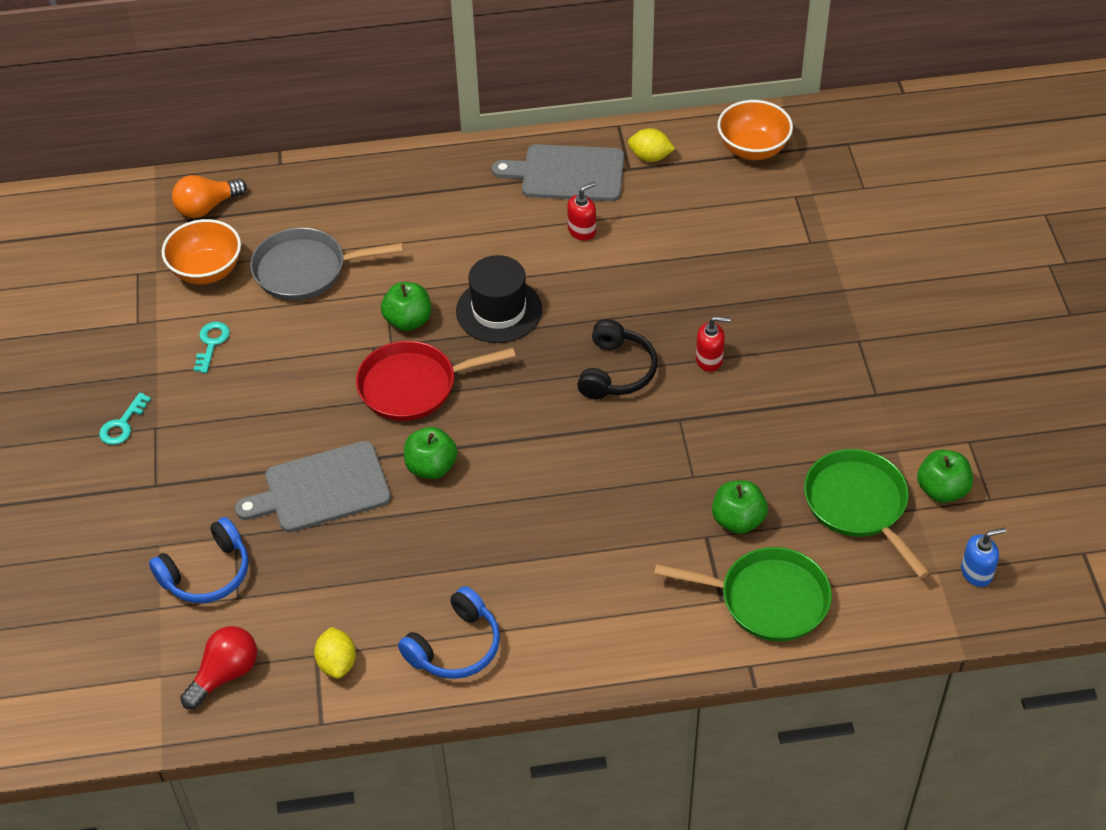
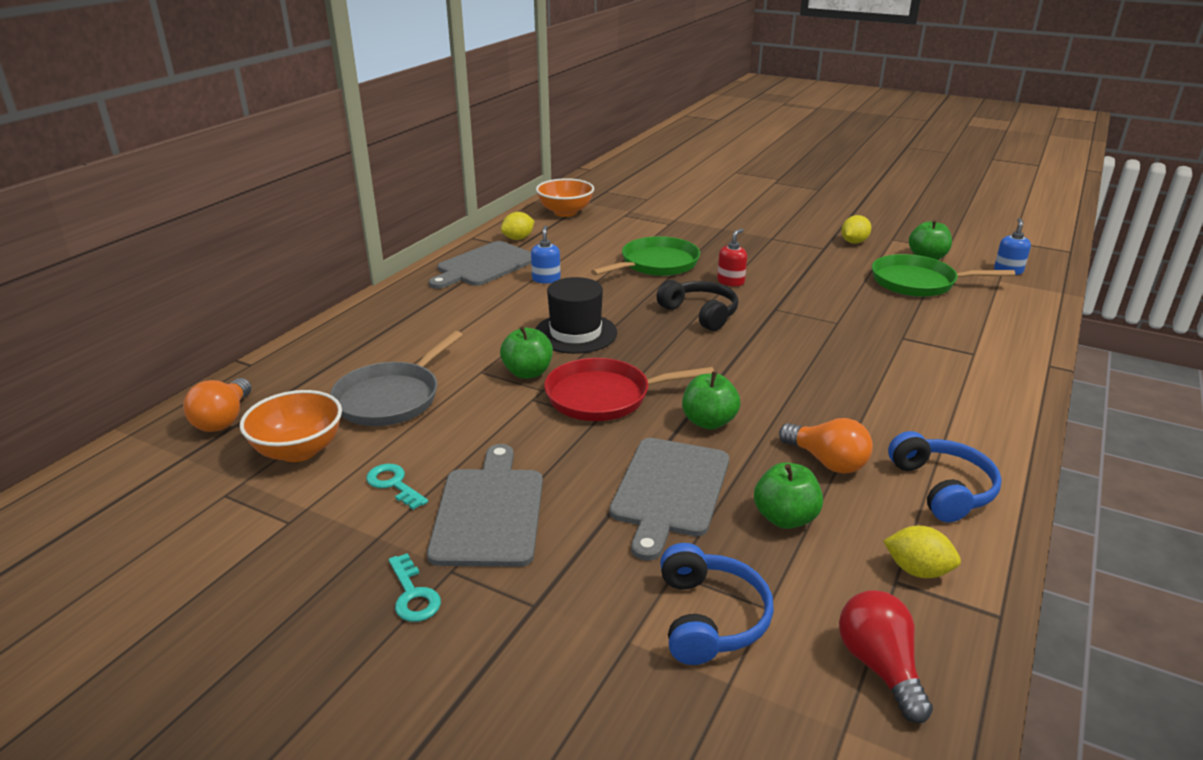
camera: 55 degrees left, 20 degrees down
(222, 409) = (489, 512): none -> grey cutting board
(413, 386) = (604, 397): red pan -> red pan turned 60 degrees clockwise
(435, 563) = (827, 461): none -> orange light bulb
(582, 230) = (546, 279): red soap dispenser -> blue soap dispenser
(738, 520) = (896, 322): green apple -> green apple (785, 518)
(767, 599) = (984, 337): green pan -> green pan (656, 264)
(921, 412) = (854, 242): none -> yellow lemon

